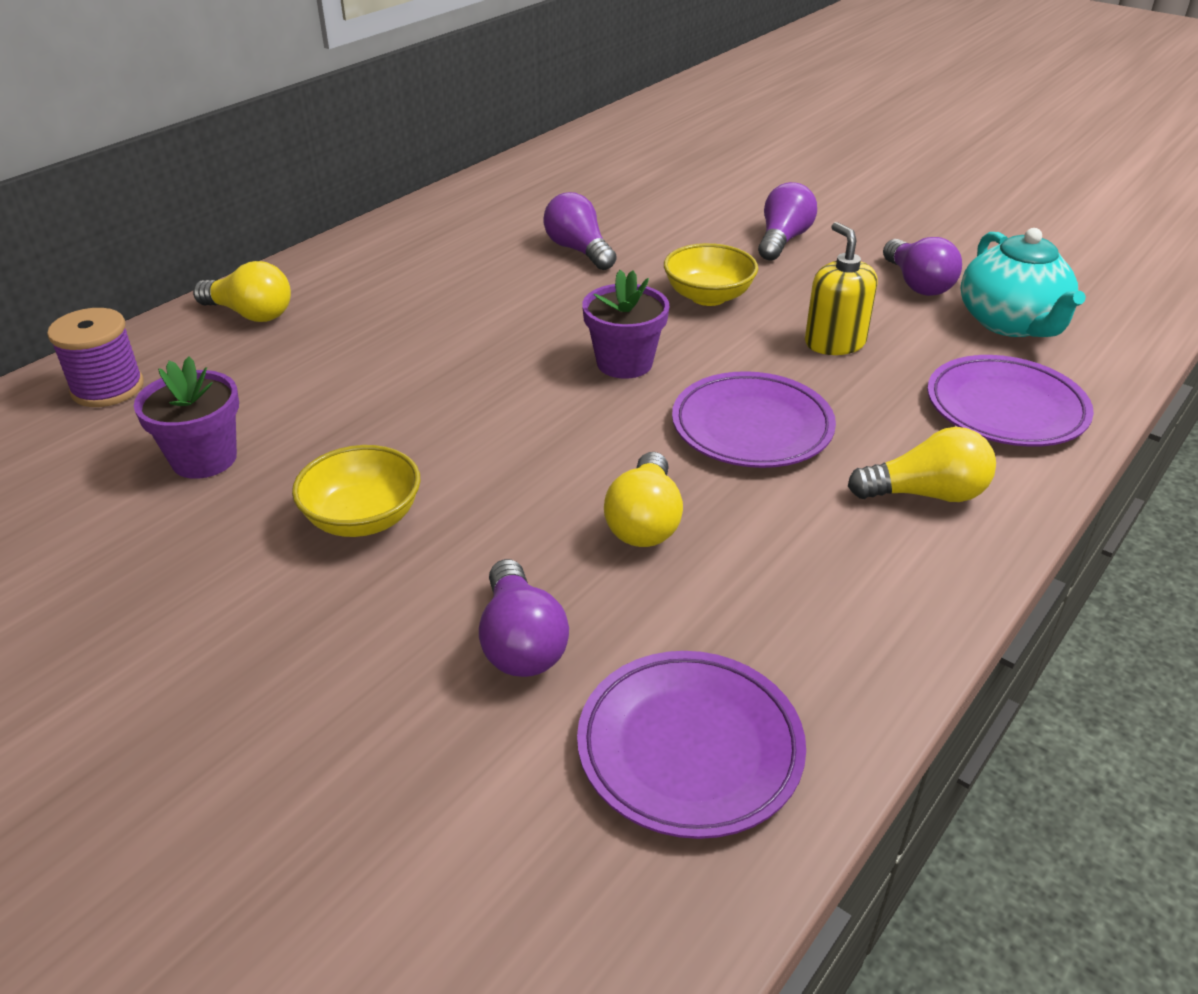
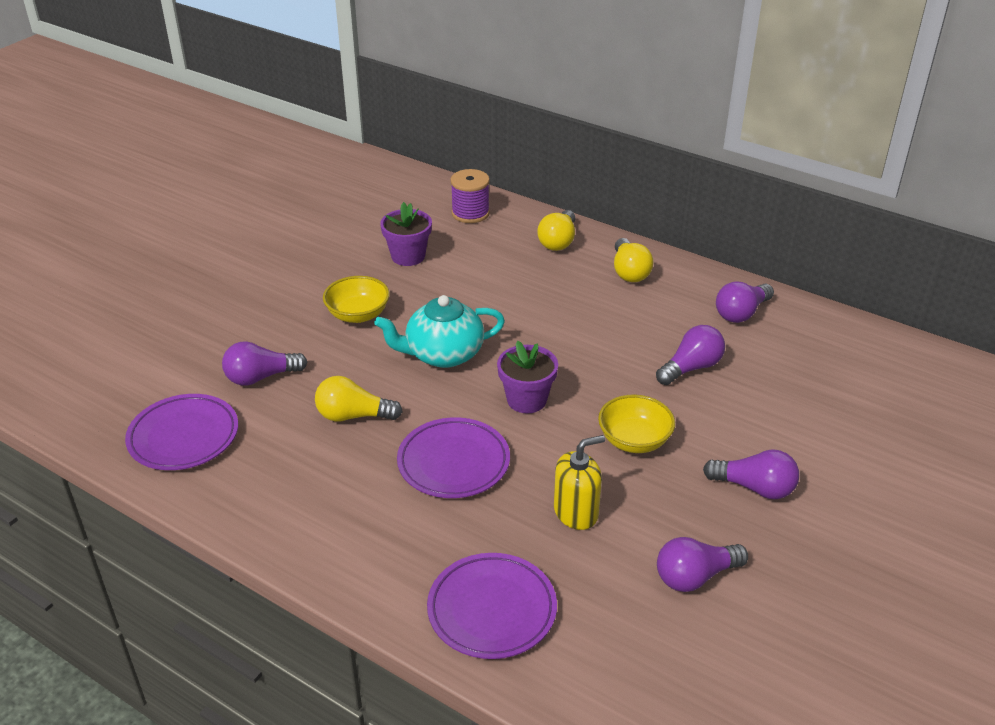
camera: 85 degrees right, 0 degrees up
(482, 211) = (741, 313): none -> purple light bulb
(925, 494) = (380, 546): yellow light bulb -> yellow light bulb (629, 272)
(1011, 323) = (635, 637): turquoise teapot -> turquoise teapot (443, 354)

